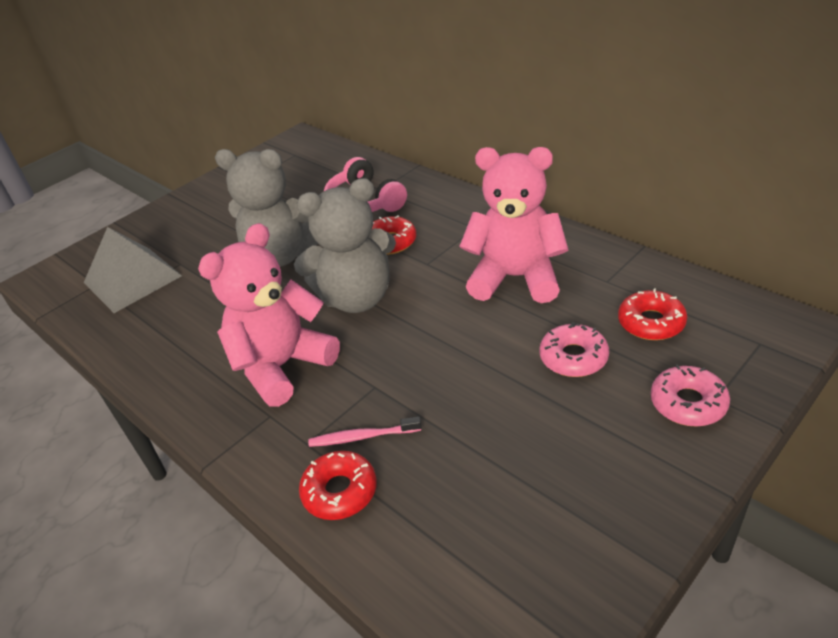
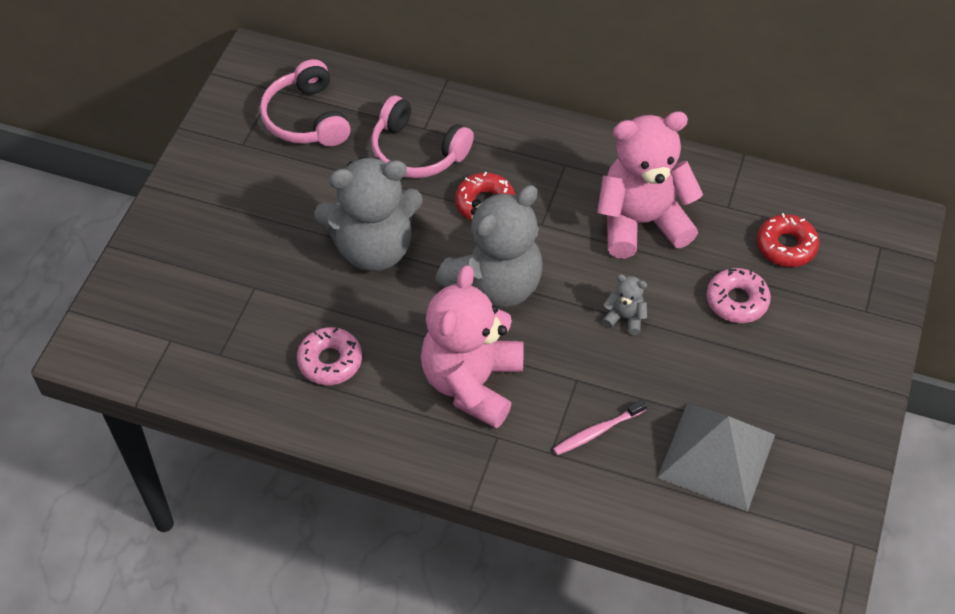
camera: 30 degrees left, 15 degrees up
(132, 279) = (212, 322): grey pyramid -> grey pyramid (717, 456)
(303, 172) = (307, 118): none -> pink headphones
(340, 491) = (610, 486): red donut -> none
(453, 347) = (625, 318): none -> grey teddy bear
(688, 403) = (846, 322): pink donut -> pink donut (330, 361)

